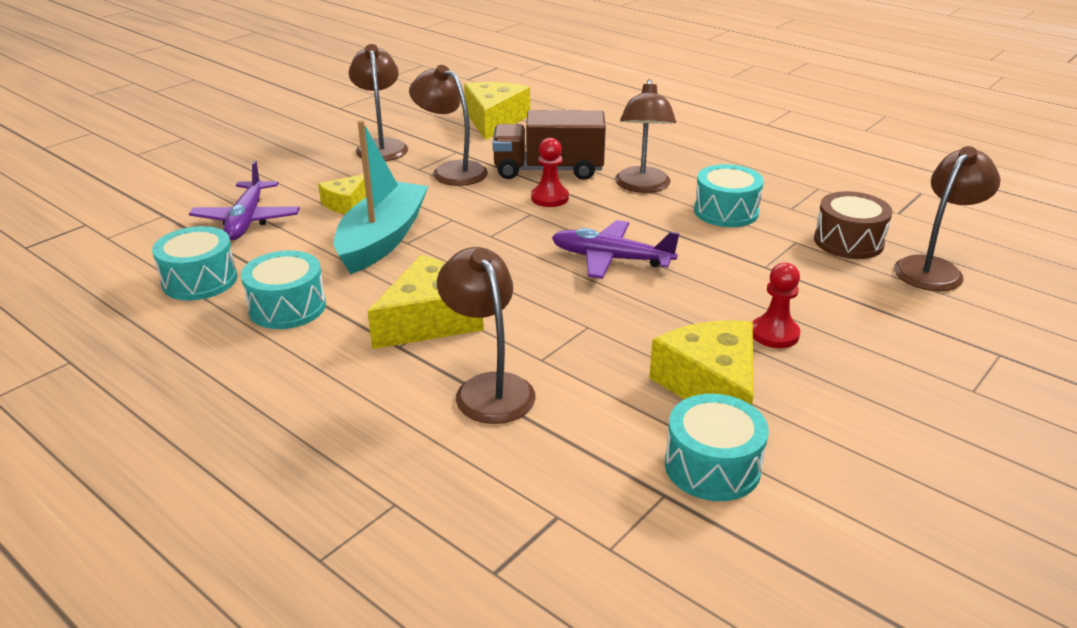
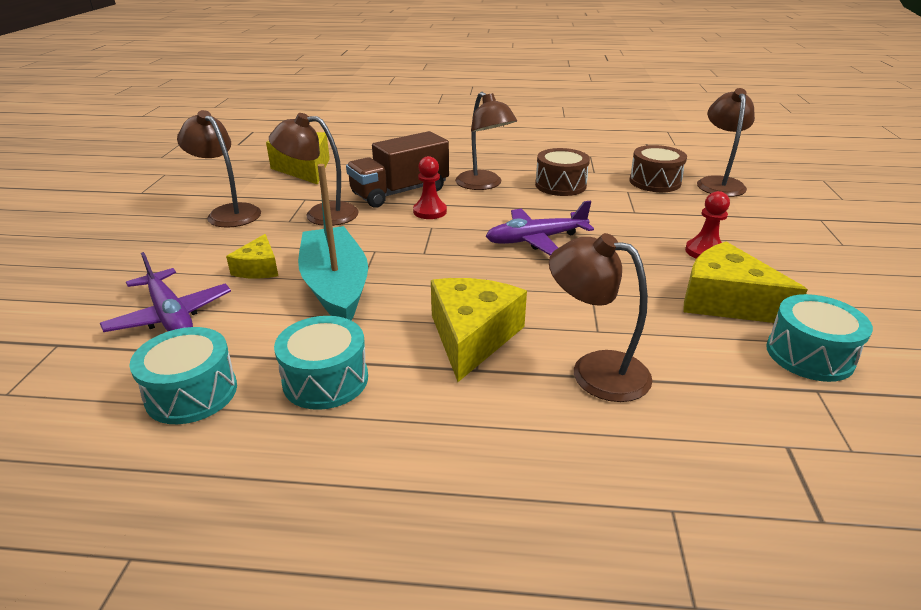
camera: 35 degrees left, 0 degrees up
(726, 212) = (560, 185): turquoise drum -> brown drum

